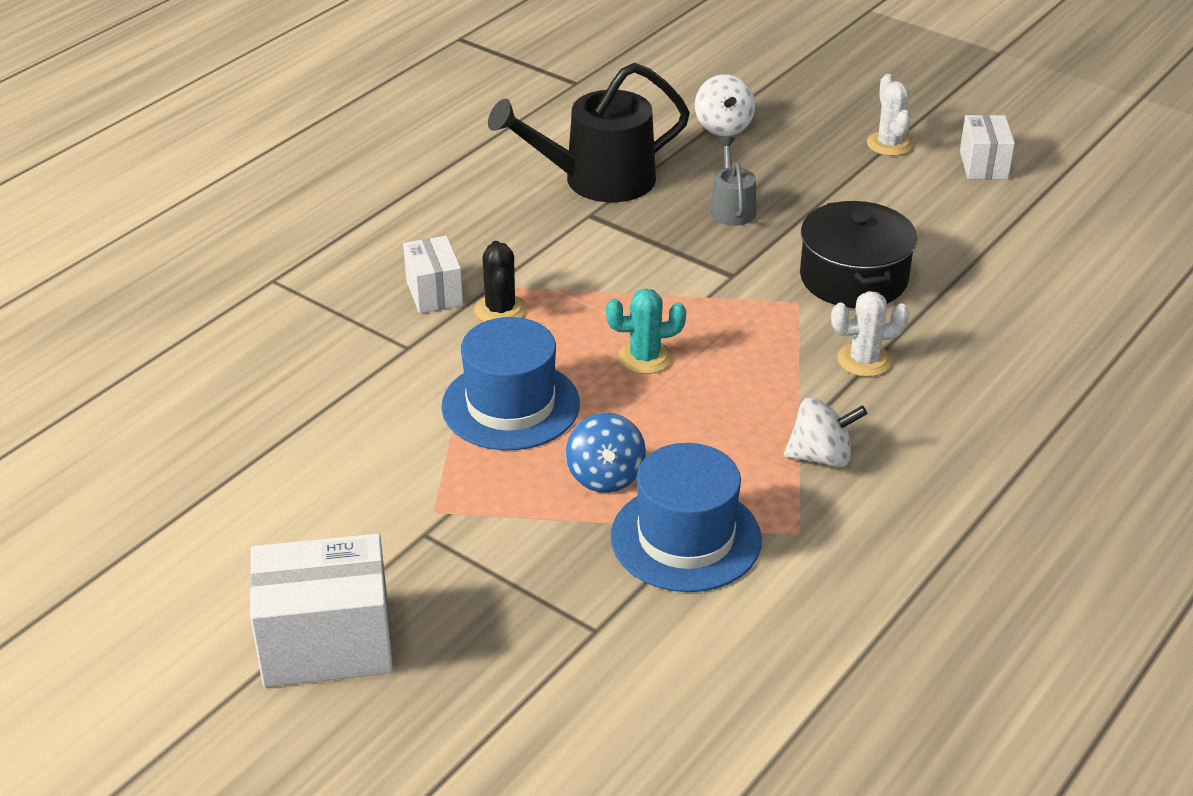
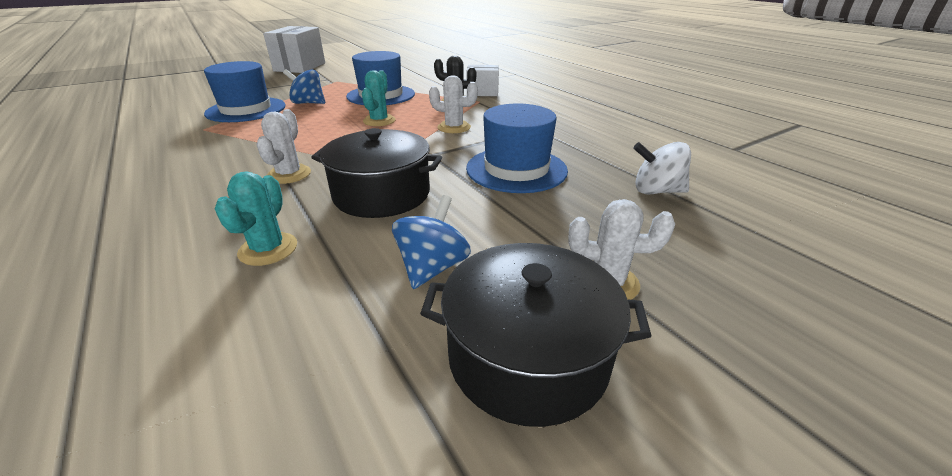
camera: 110 degrees right, 5 degrees down
(598, 180) = (578, 136): black watering can -> none
(629, 281) = (454, 127): none -> white cactus
(731, 208) = (516, 169): grey watering can -> blue hat
(821, 457) = (236, 144): white spinning top -> none
(938, 217) = (432, 267): none -> blue spinning top
(983, 165) = (527, 356): white box -> black pot
(989, 304) = (268, 249): none -> turquoise cactus

